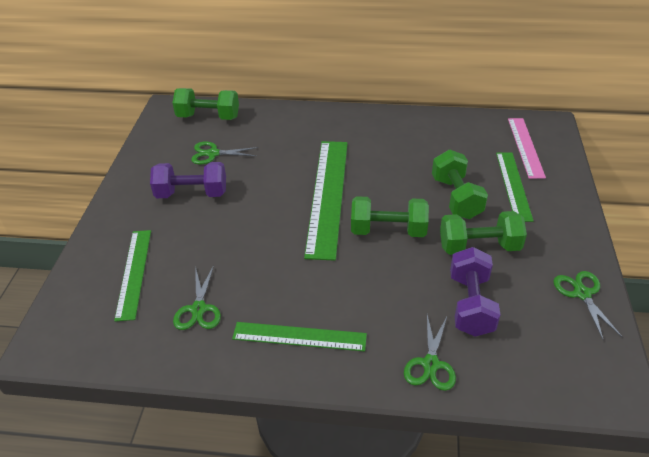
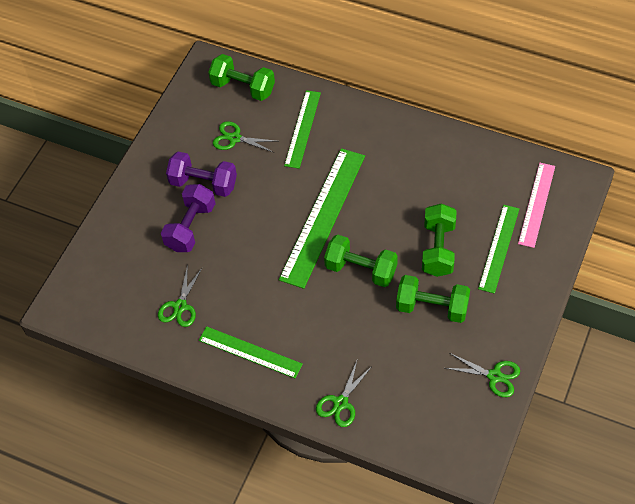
camera: 20 degrees right, 15 degrees up
(134, 273) = (137, 257): green ruler -> green ruler (303, 129)
(470, 304) = (396, 361): purple dumbbell -> purple dumbbell (191, 227)
(582, 294) = (494, 376): green scissors -> green scissors turned 105 degrees clockwise

